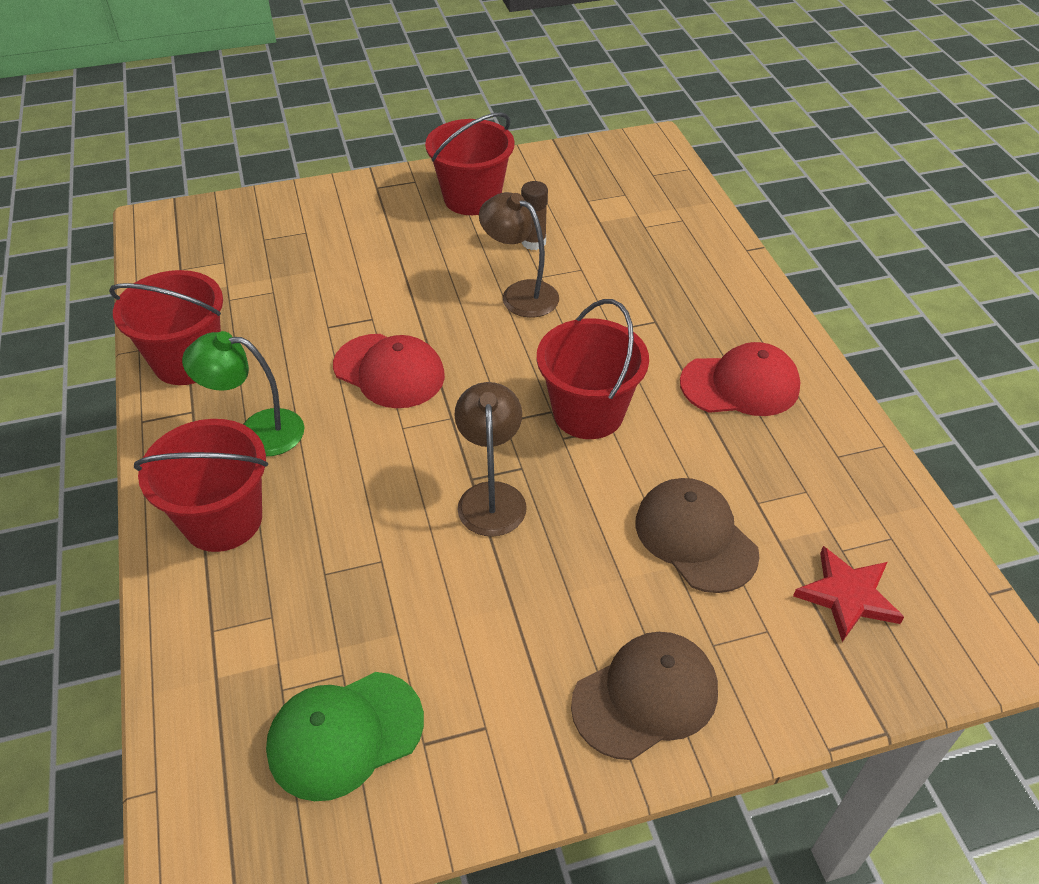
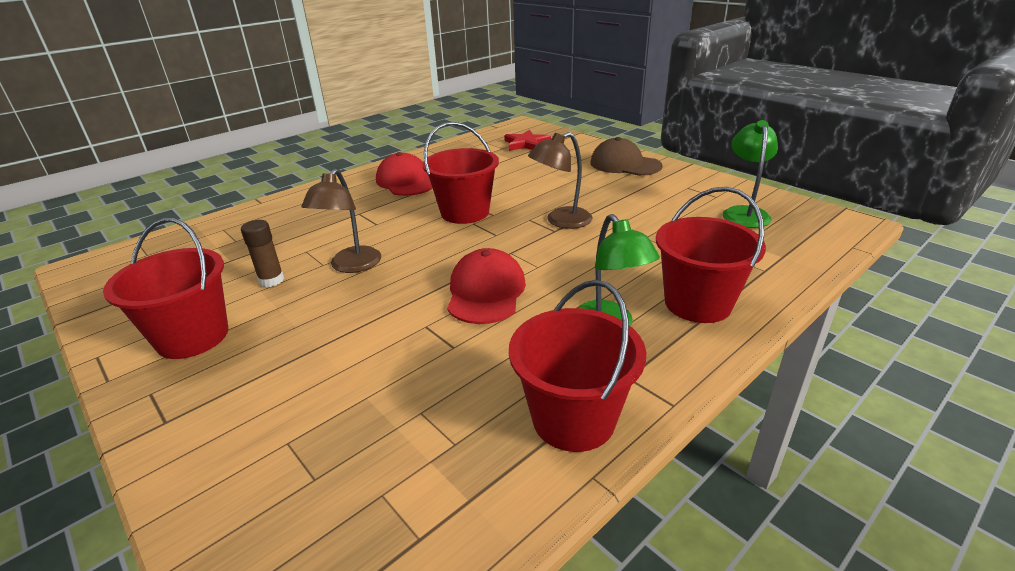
camera: 115 degrees left, 15 degrees down
(345, 735) = (744, 213): green cap -> green lamp
(695, 537) = (528, 171): brown cap -> none

